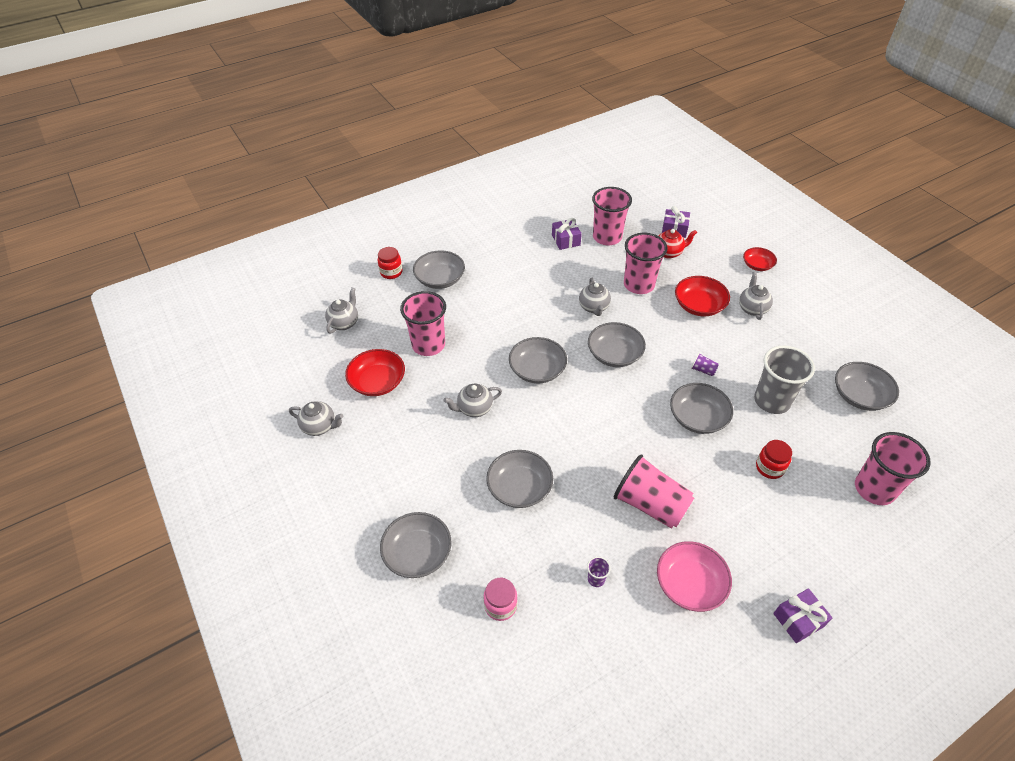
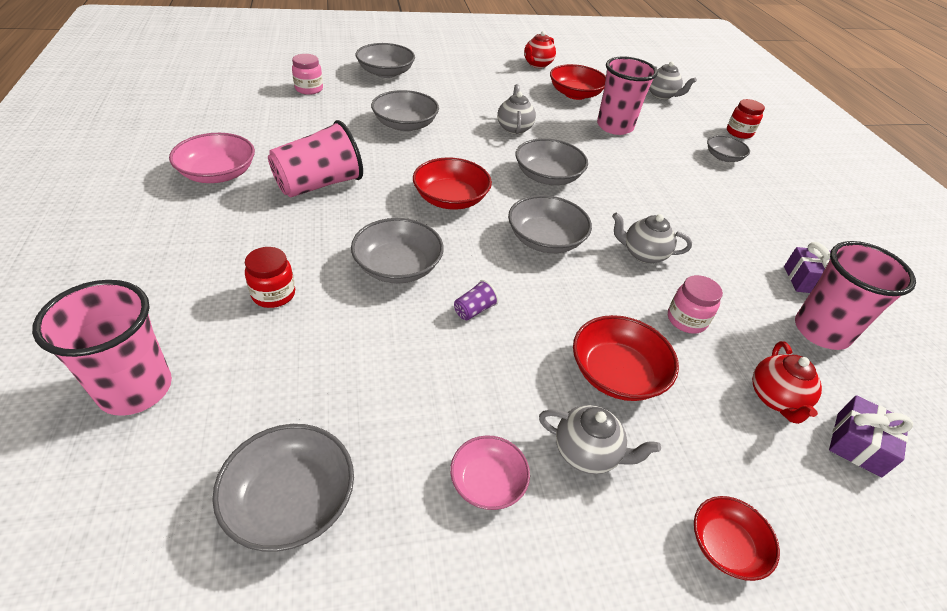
camera: 105 degrees right, 5 degrees down
(320, 426) = (537, 64): grey teapot -> red teapot
(440, 279) = (723, 157): grey bowl -> grey bowl, size x0.64
(596, 579) = (281, 131): purple cup -> none
(607, 416) = (451, 199): none -> red bowl
(639, 285) = (686, 320): pink cup -> pink jar
(772, 401) = (370, 358): grey cup -> none
(794, 336) = (487, 482): none -> pink bowl
(798, 620) = (102, 221): purple gift -> none

